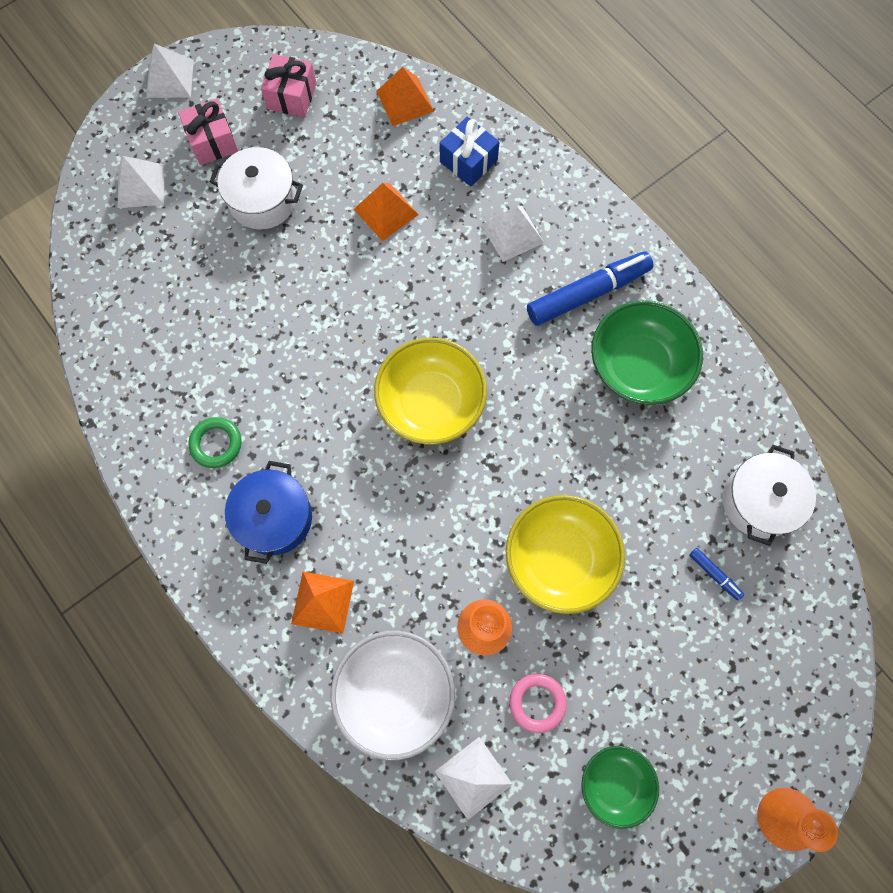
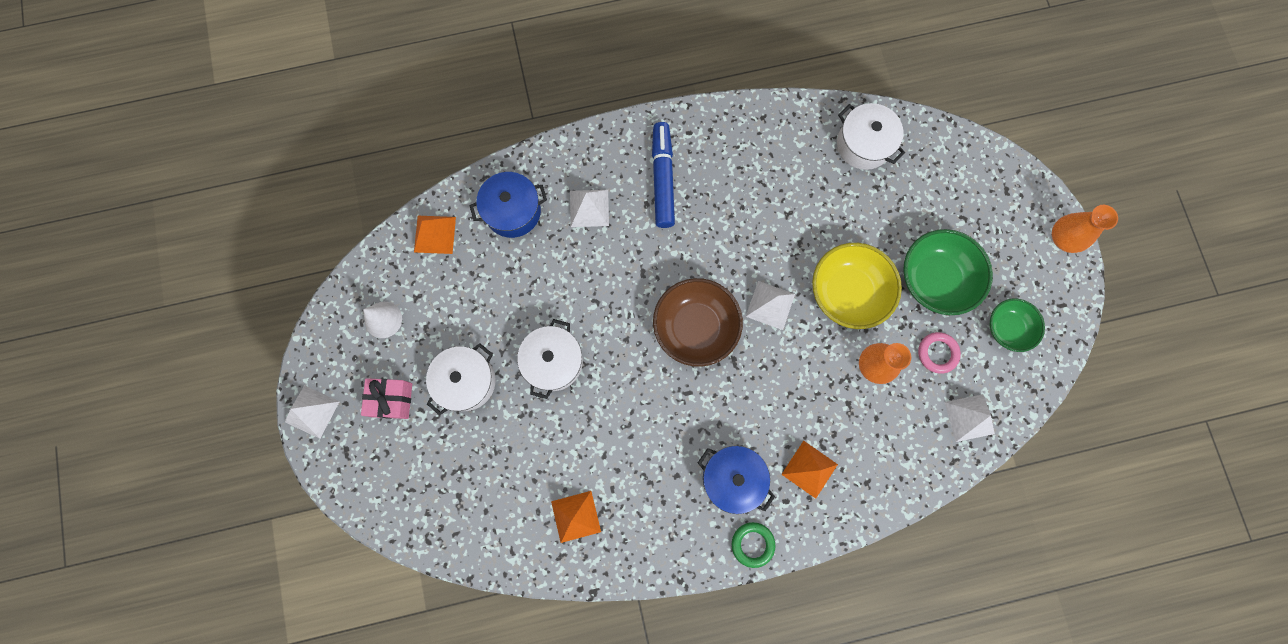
camera: 65 degrees left, 5 degrees up
(141, 186) = (402, 474): white pyramid -> white pyramid (770, 305)
(216, 444) = (655, 499): green ring -> green ring (752, 544)
(292, 96) = (383, 319): pink gift -> white cone
(322, 274) = (553, 362): none -> white pot
(386, 211) = (524, 291): orange pyramid -> orange pyramid (576, 516)
(395, 693) = (894, 445): white bowl -> none
(431, 403) = (695, 327): yellow bowl -> brown bowl
(468, 161) = (513, 211): blue gift -> blue pot
(638, 366) = (733, 172): green bowl -> green bowl (935, 279)
(714, 574) = (900, 198): blue marker -> none

